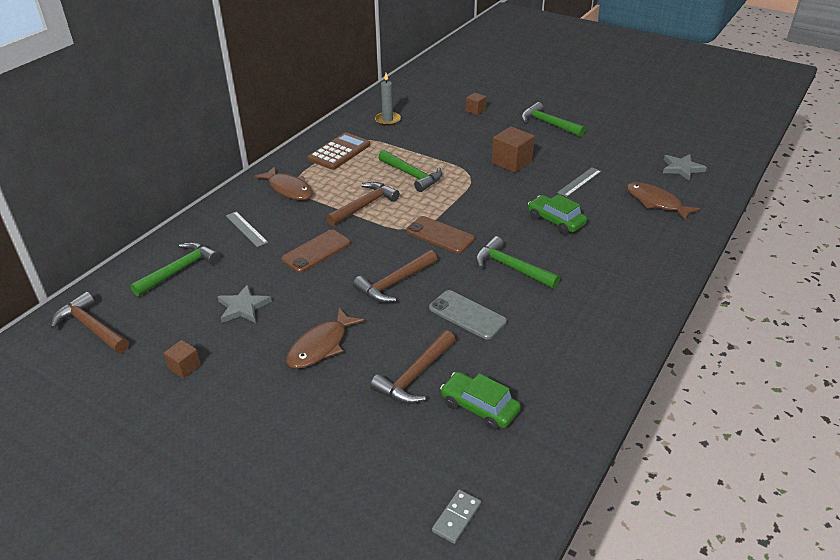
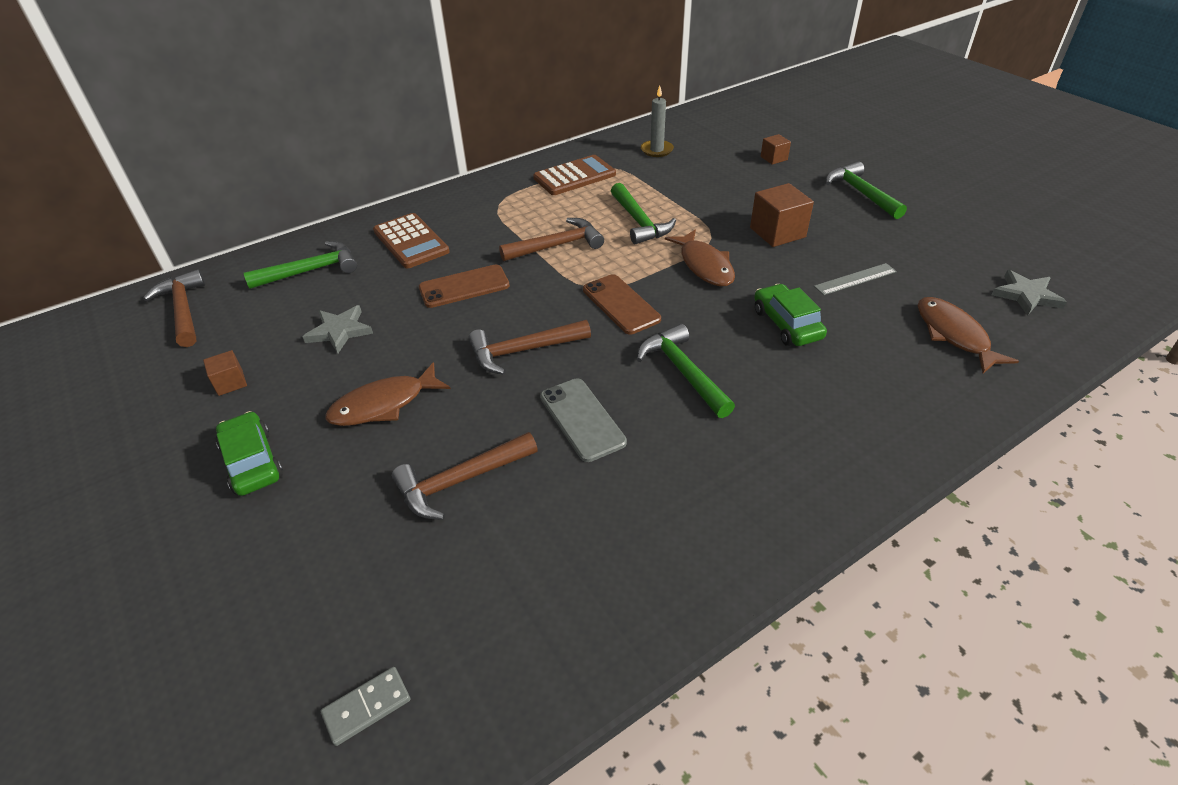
camera: 25 degrees right, 5 degrees up
(246, 229) = (411, 241): grey ruler -> brown calculator
(288, 189) = (488, 207): brown fish -> brown fish (704, 265)
(479, 407) = (508, 555): green car -> green car (252, 462)

